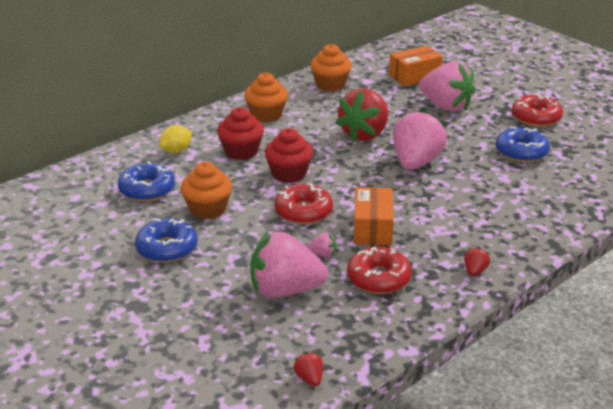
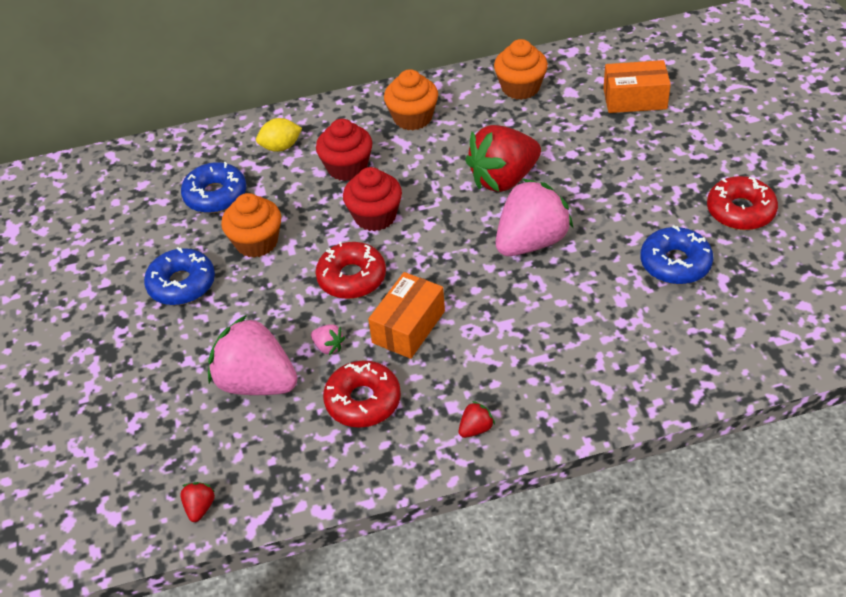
camera: 30 degrees right, 15 degrees up
(446, 106) = (636, 160): pink strawberry -> none

